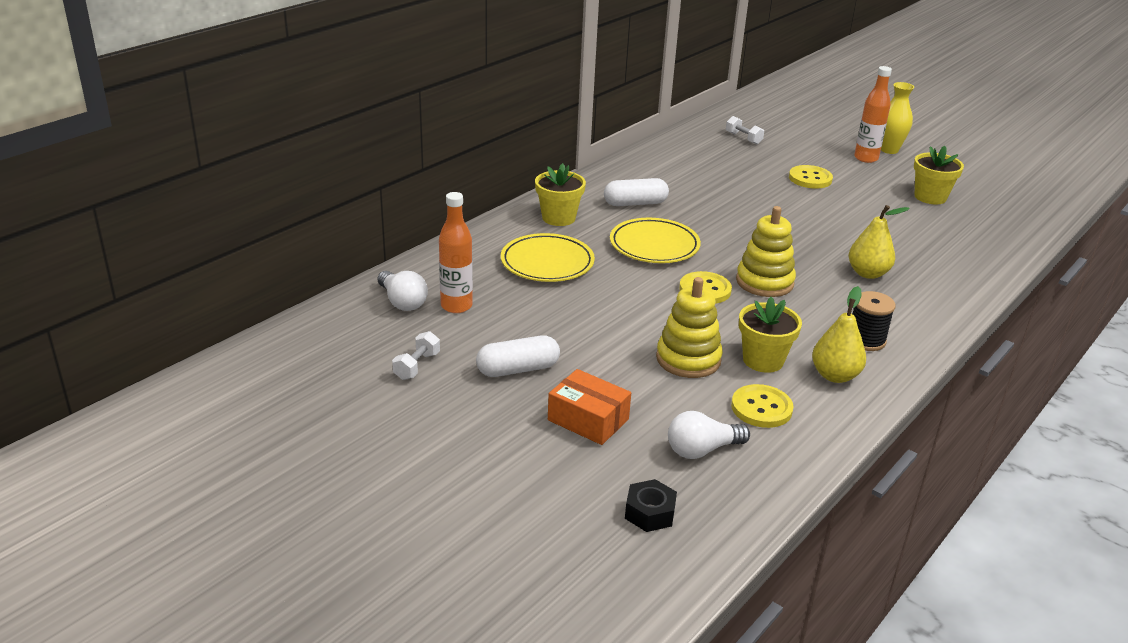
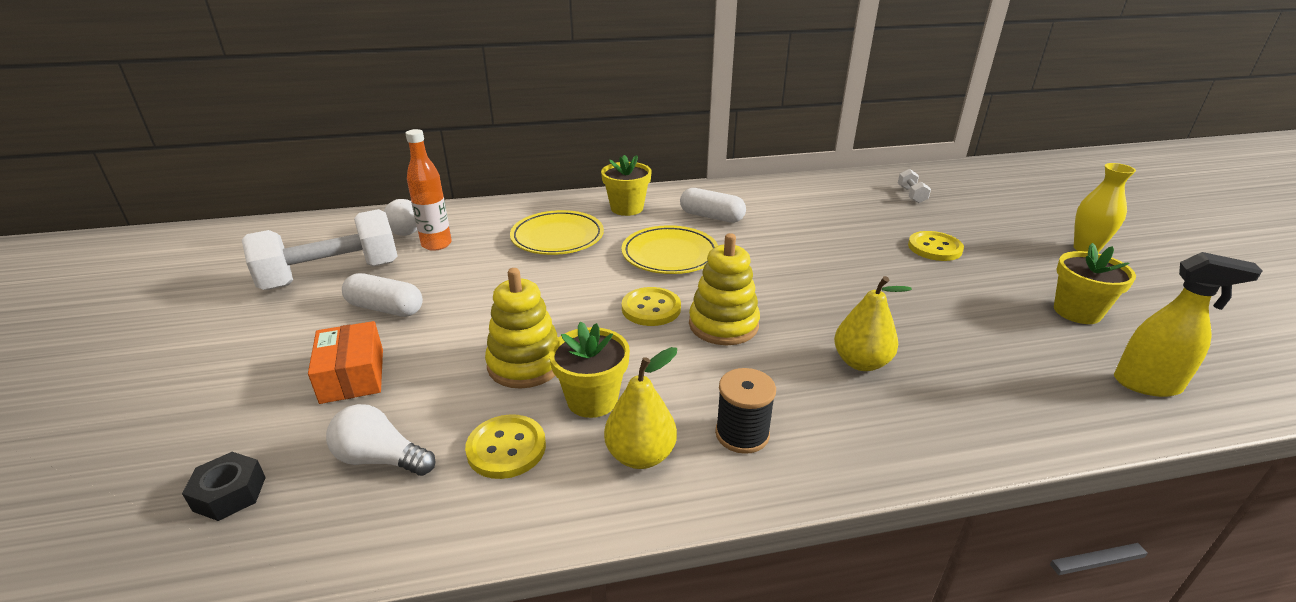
camera: 40 degrees right, 0 degrees up
(417, 366) = (332, 275): white dumbbell -> white dumbbell, size x2.41
(866, 158) = (1039, 248): orange bottle -> none
(1002, 229) = (1147, 385): none -> yellow spray bottle

